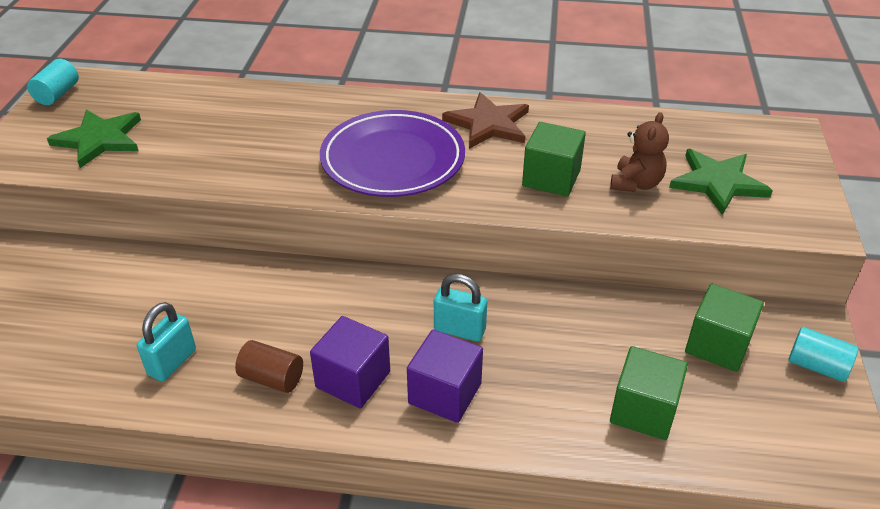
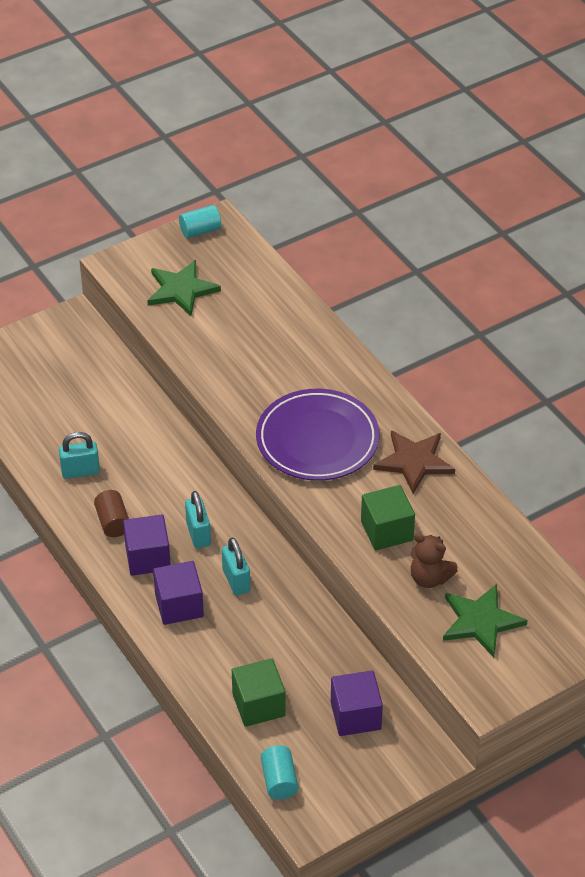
camera: 50 degrees right, 5 degrees up
(369, 322) = (198, 534): none -> turquoise padlock
(636, 184) = (429, 578): brown teddy bear -> brown teddy bear turned 45 degrees clockwise
(717, 345) = (355, 715): green cube -> purple cube
(817, 366) = (388, 776): turquoise cylinder -> turquoise cylinder (279, 780)

